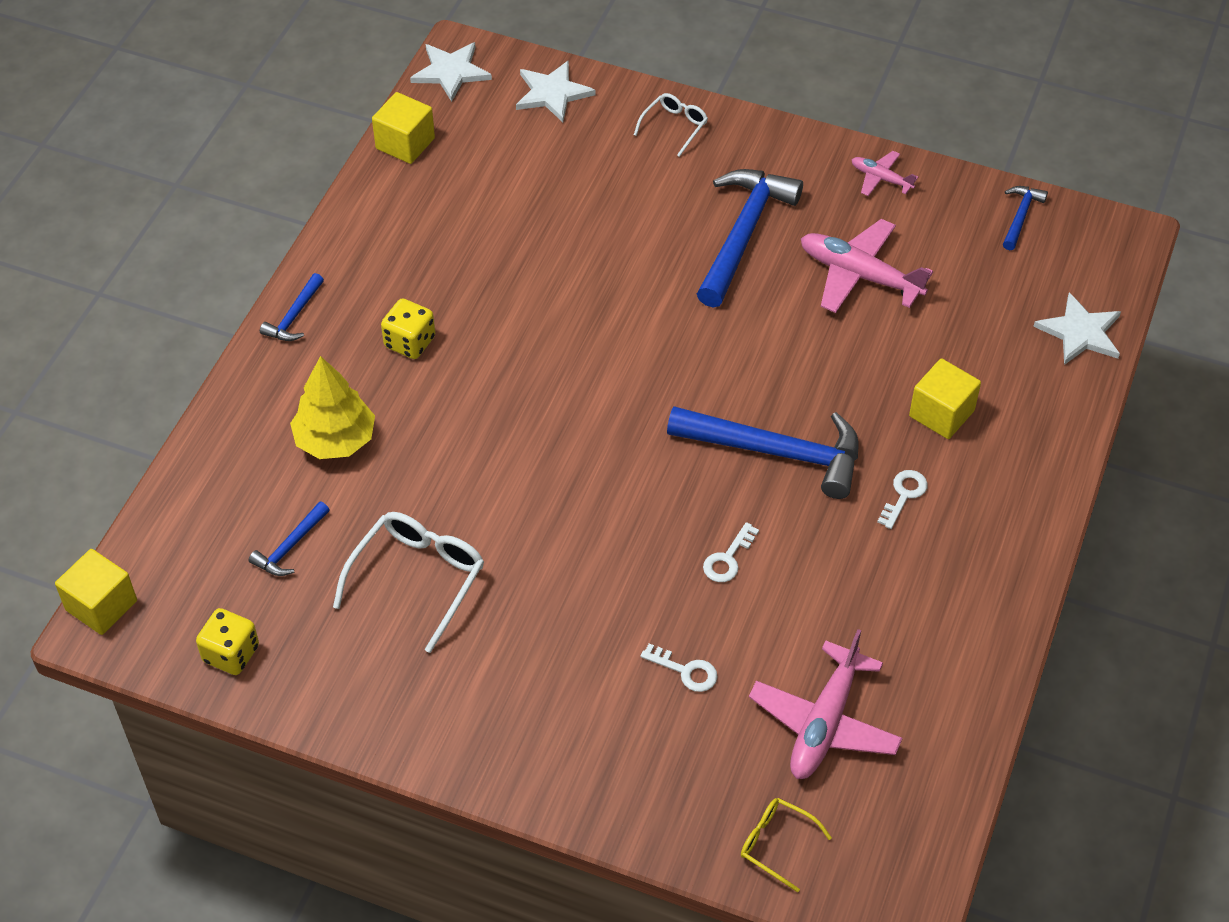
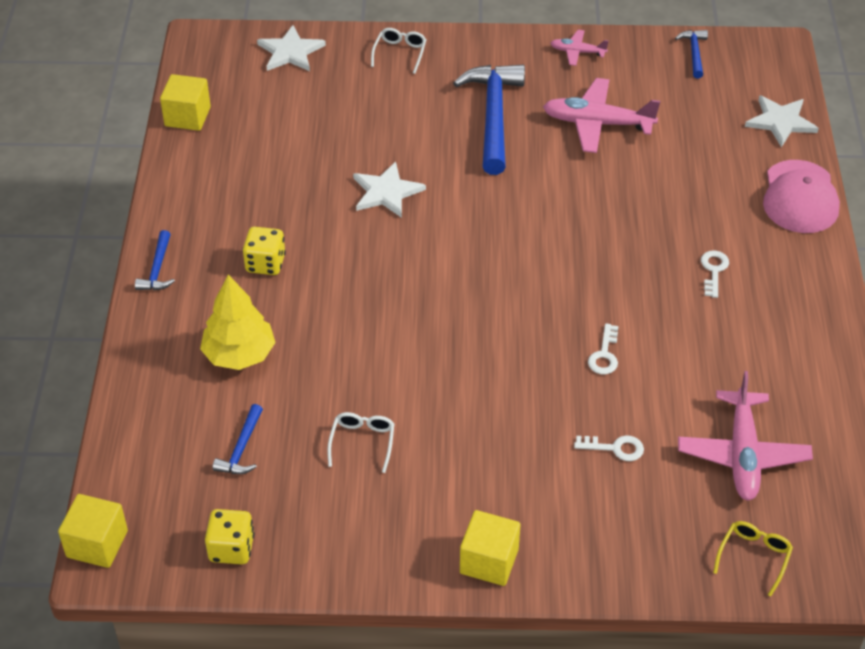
camera: 20 degrees left, 5 degrees down
(417, 579) = (362, 442): white glasses -> white glasses, size x0.57
(451, 72) = (199, 55): white star -> white star (386, 192)
(776, 452) = (601, 266): blue hammer -> none
(776, 844) = (754, 557): yellow glasses -> yellow glasses turned 105 degrees clockwise
(941, 413) = (710, 205): yellow cube -> yellow cube (489, 561)
(1053, 434) = (800, 197): none -> pink cap

